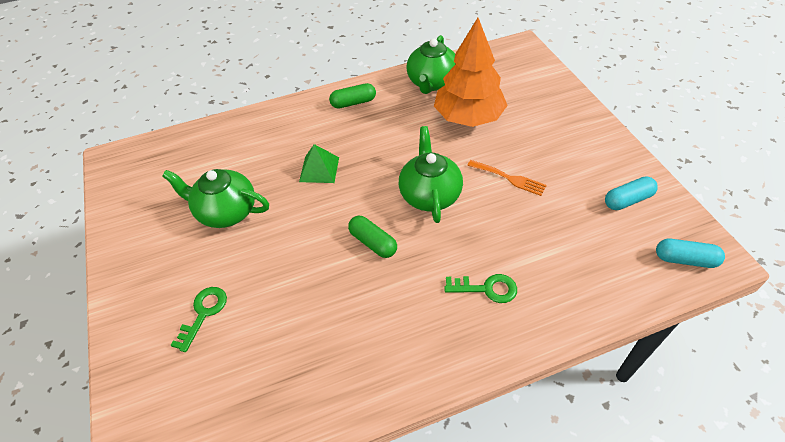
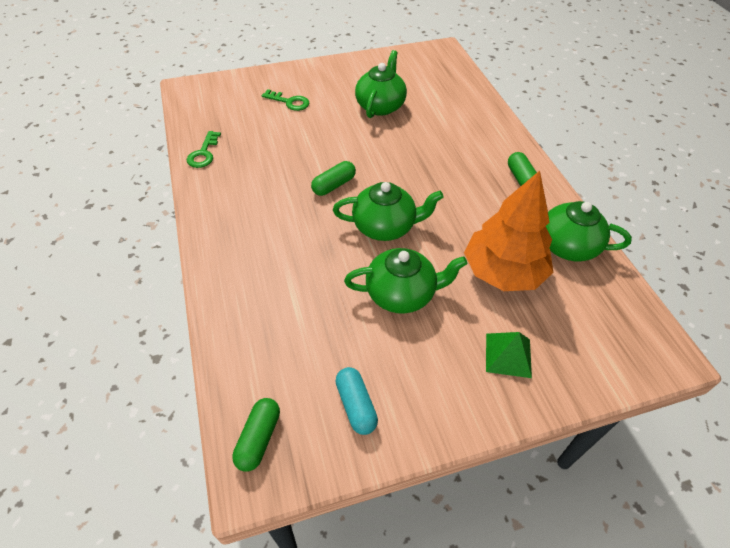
camera: 90 degrees right, 0 degrees up
(319, 169) = (424, 155): green pyramid -> green pyramid (508, 355)
(486, 289) = (268, 254): green key -> green key (203, 153)
(509, 178) = (402, 294): orange fork -> green teapot
(685, 259) = (259, 438): turquoise capsule -> green capsule

